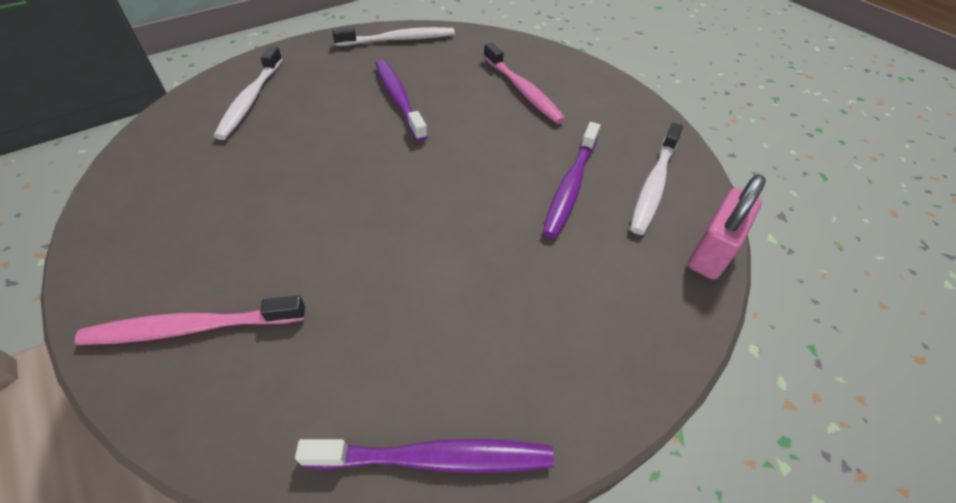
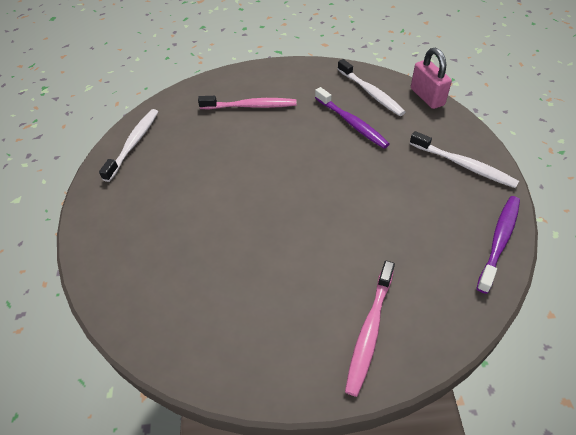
camera: 55 degrees left, 0 degrees up
(251, 99) = (140, 253): white toothbrush -> white toothbrush (463, 165)
(399, 99) = (211, 167): purple toothbrush -> none

